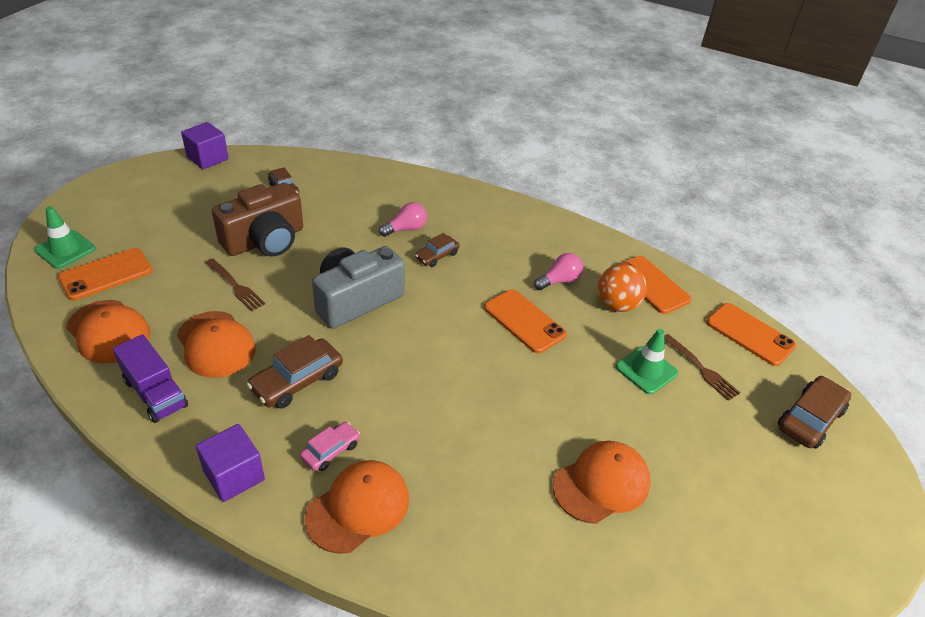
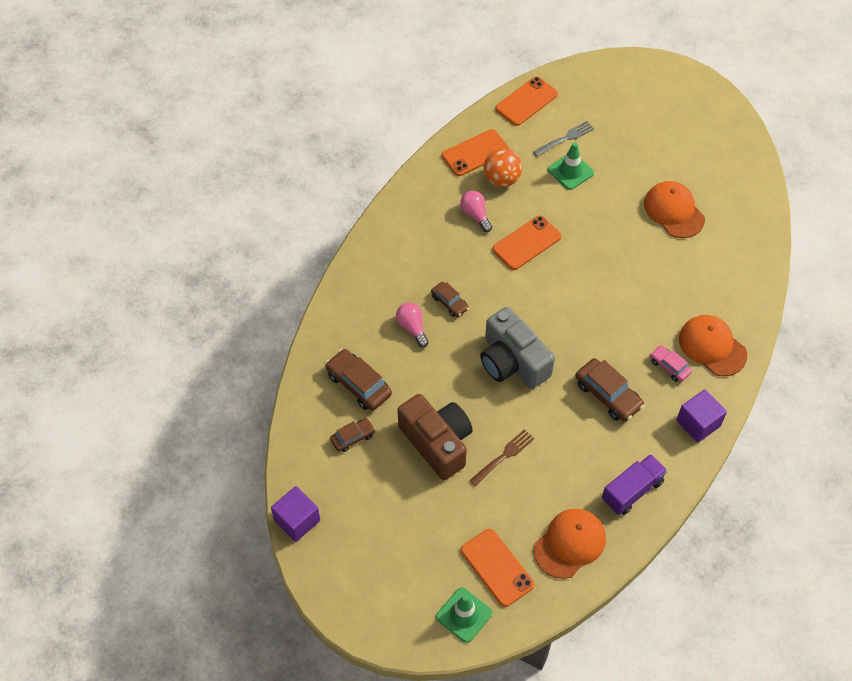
camera: 85 degrees left, 15 degrees up
(216, 344) = (576, 458): orange cap -> none
(701, 369) = (565, 138): brown fork -> grey fork
(810, 419) = (605, 88): brown car -> brown car (358, 384)

